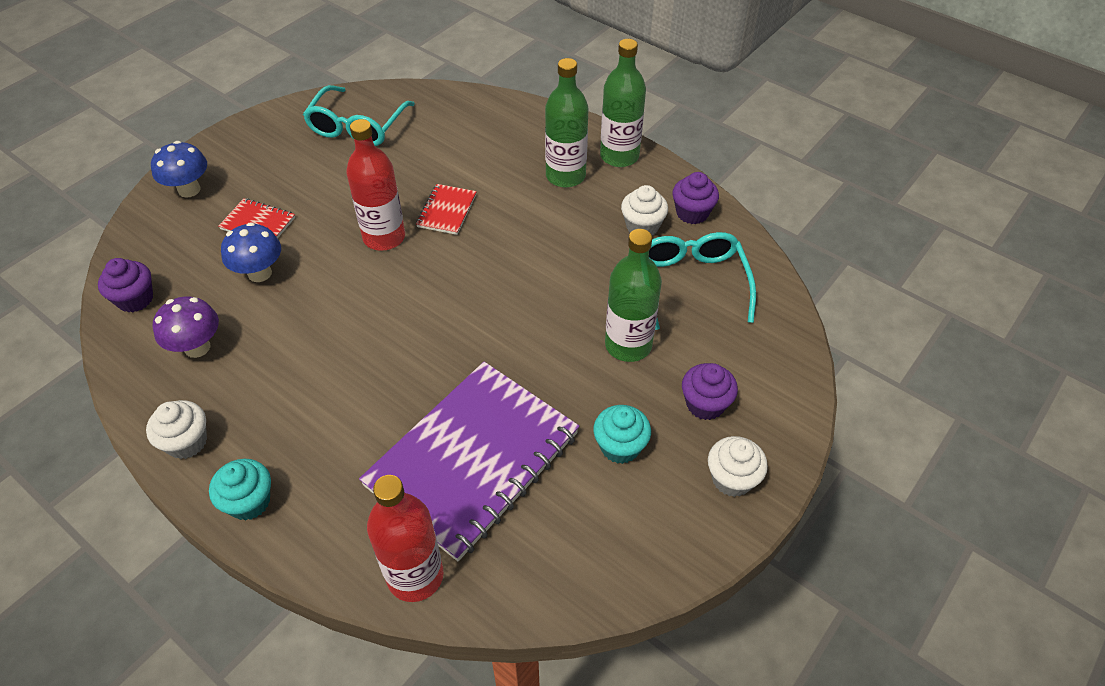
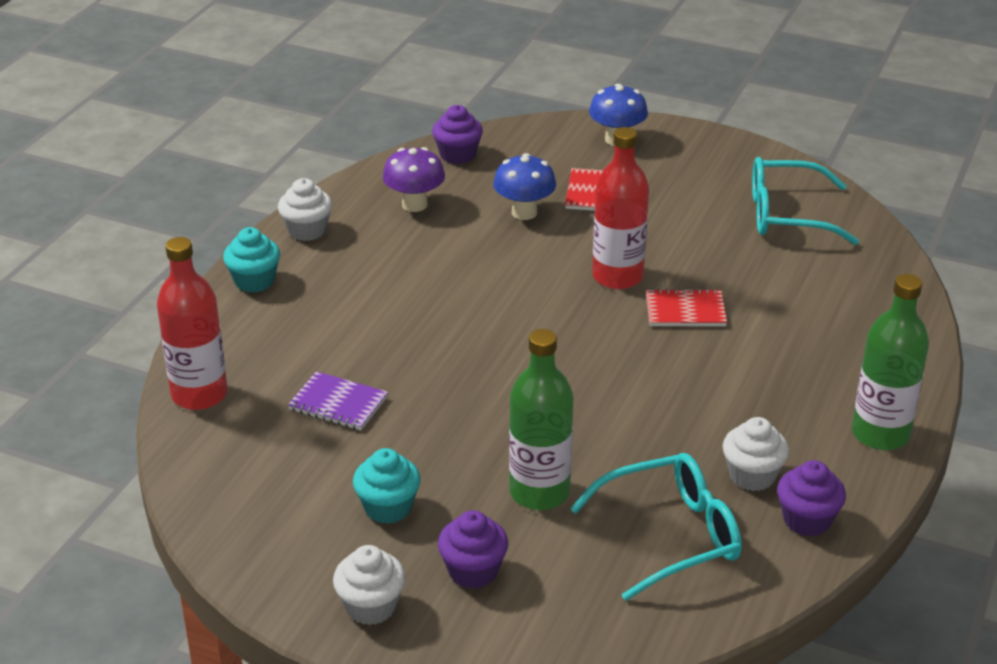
camera: 75 degrees right, 15 degrees down
(473, 460) = (338, 404): purple notebook -> purple notebook, size x0.42
(565, 176) = (807, 392): green bottle -> none

